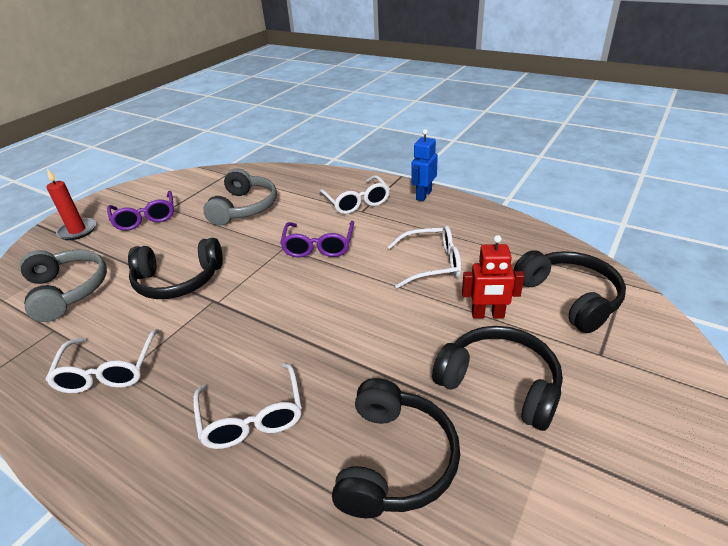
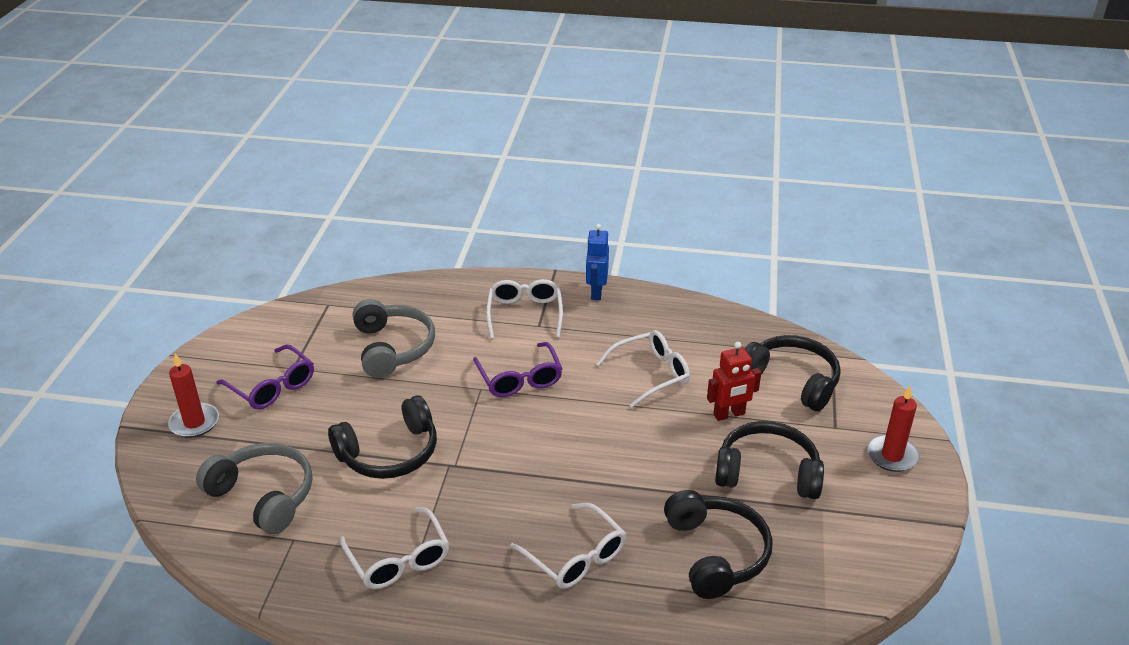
camera: 25 degrees left, 0 degrees up
(356, 202) = (525, 314): white glasses -> white glasses turned 135 degrees counterclockwise
(661, 404) = (892, 456): none -> red candle

